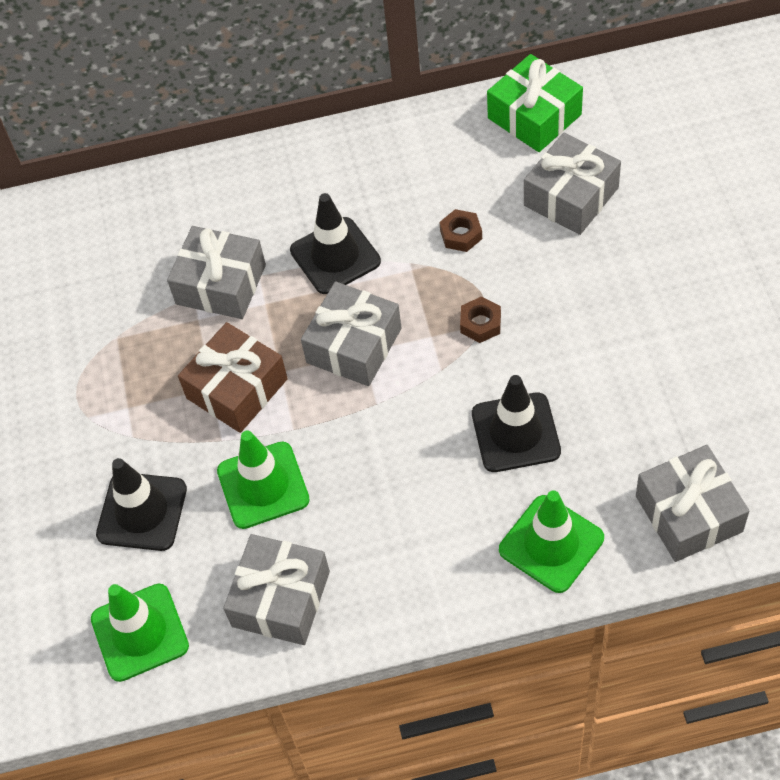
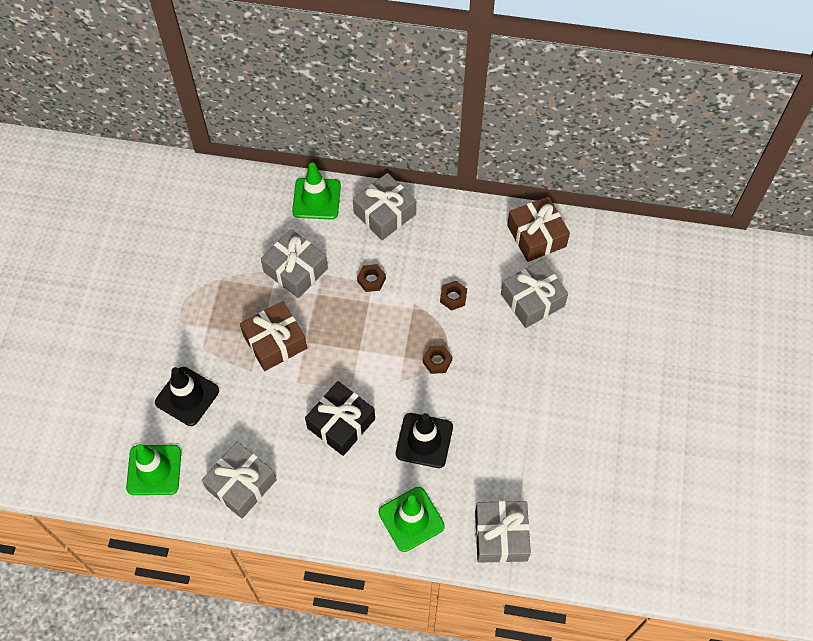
camera: 15 degrees right, 5 degrees up
(263, 485) = (262, 410): green traffic cone -> green traffic cone (316, 199)
(335, 256) = (371, 280): black traffic cone -> brown nut
(354, 345) = (355, 343): grey gift -> grey gift (384, 213)
(386, 458) = (341, 423): none -> black gift
(534, 116) = (536, 236): green gift -> brown gift

